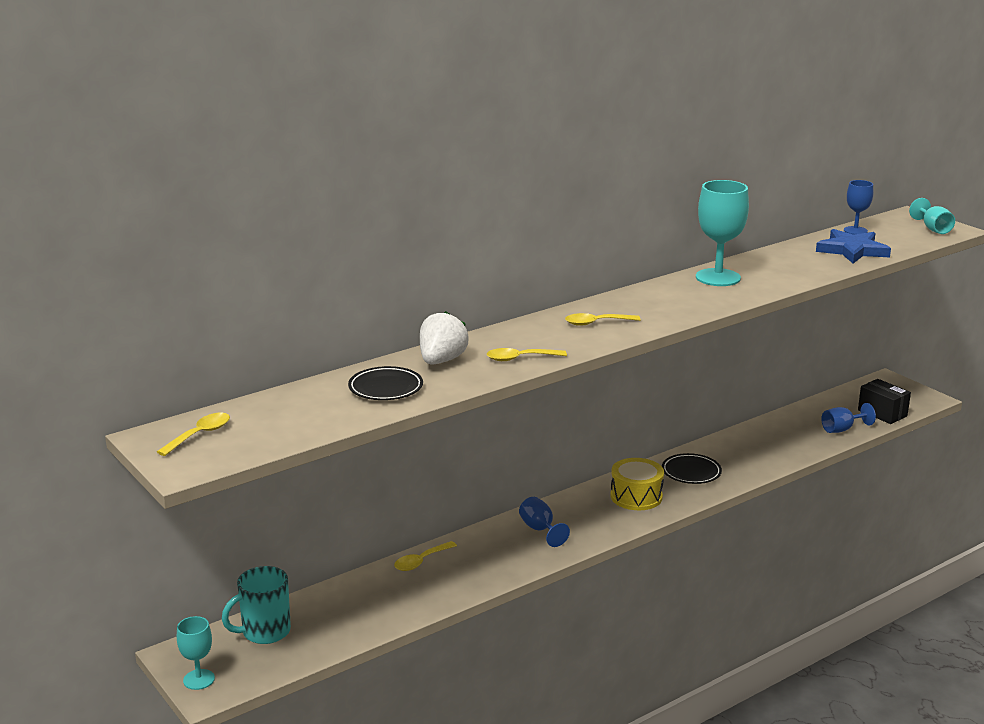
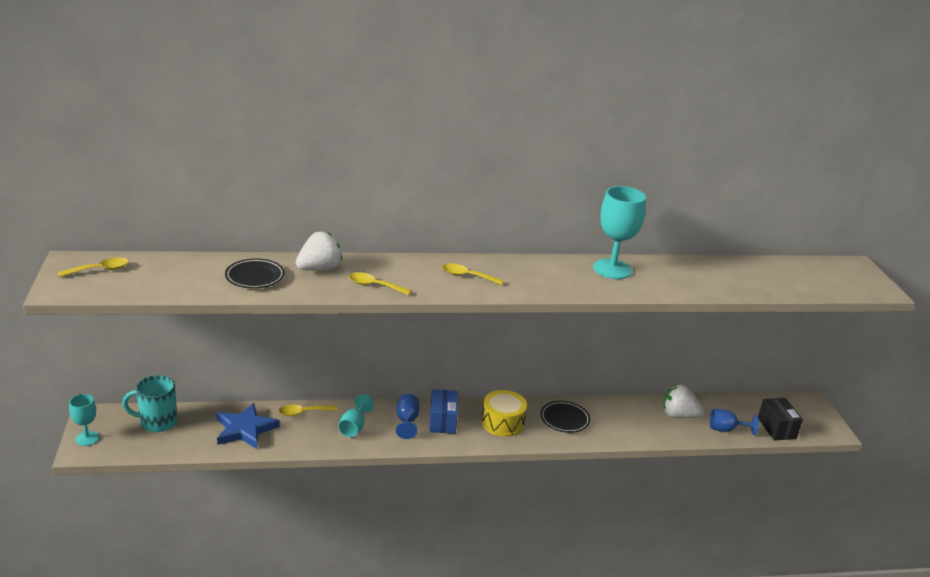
camera: 25 degrees right, 5 degrees up
(576, 516) = (442, 421): none -> blue box
(789, 432) = (678, 416): none -> white strawberry
(852, 250) = (760, 281): blue star -> blue star (245, 429)
(855, 230) = (786, 264): blue goblet -> none
(933, 229) = (861, 284): turquoise goblet -> turquoise goblet (354, 427)

